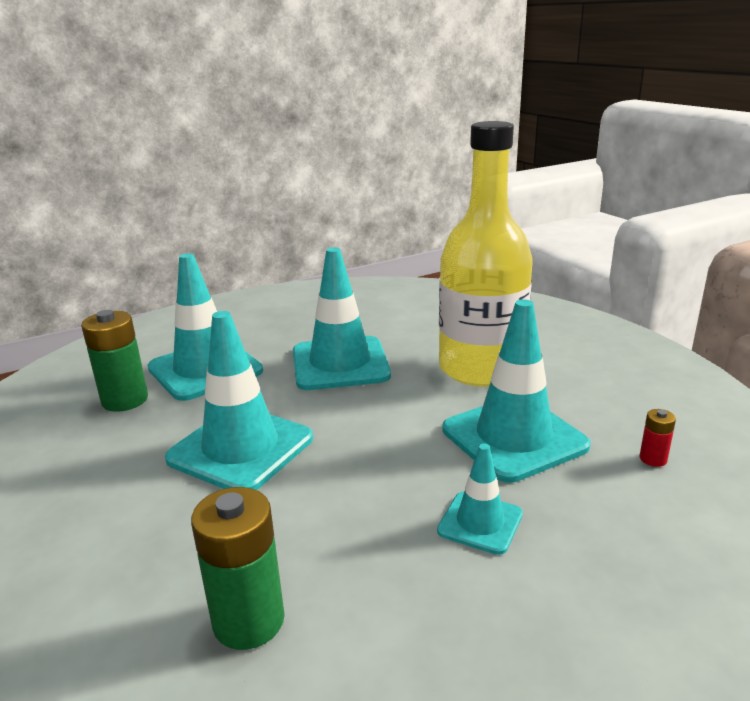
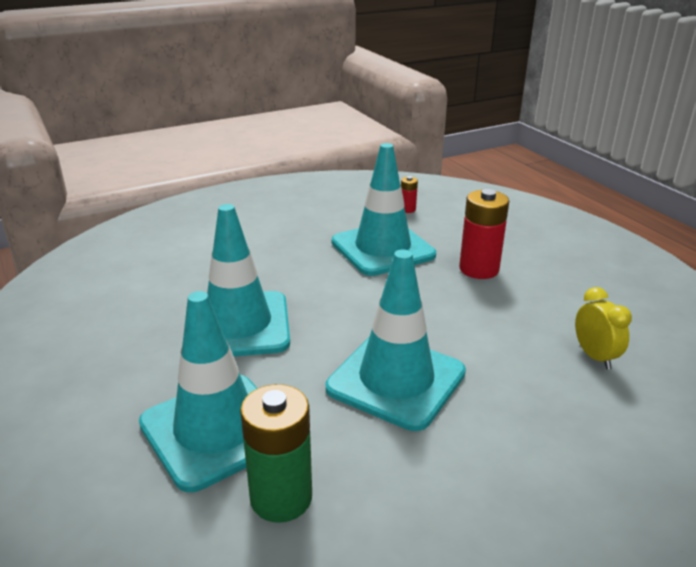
camera: 90 degrees left, 5 degrees up
(249, 621) = (594, 356): green battery -> yellow clock
(480, 522) = (479, 269): turquoise traffic cone -> red battery
(481, 369) = (274, 252): yellow bottle -> none

